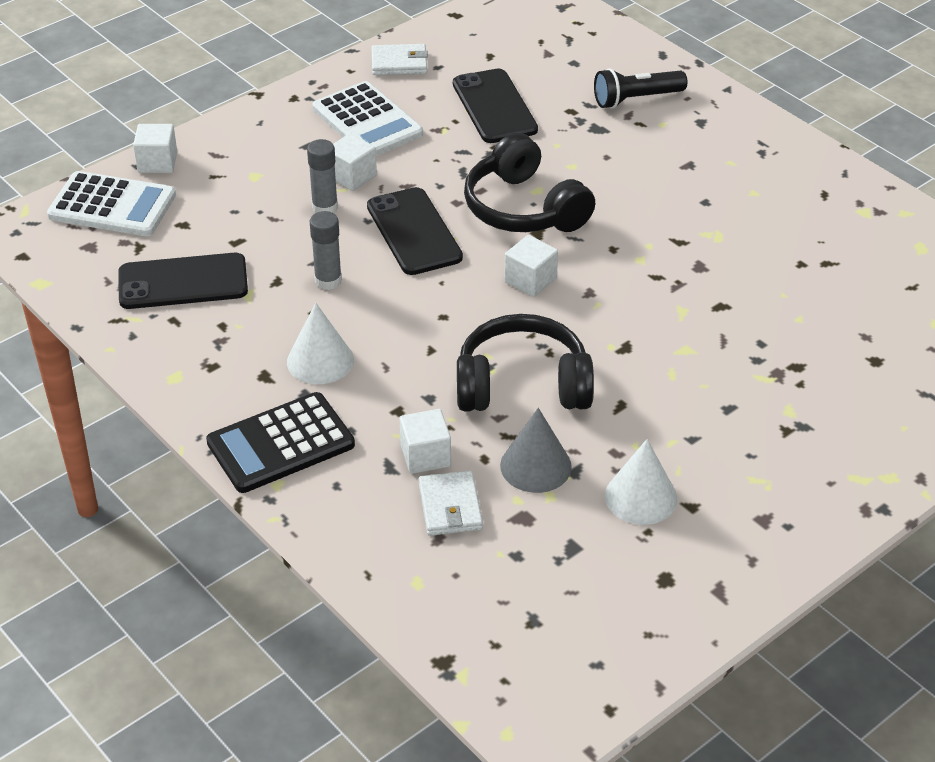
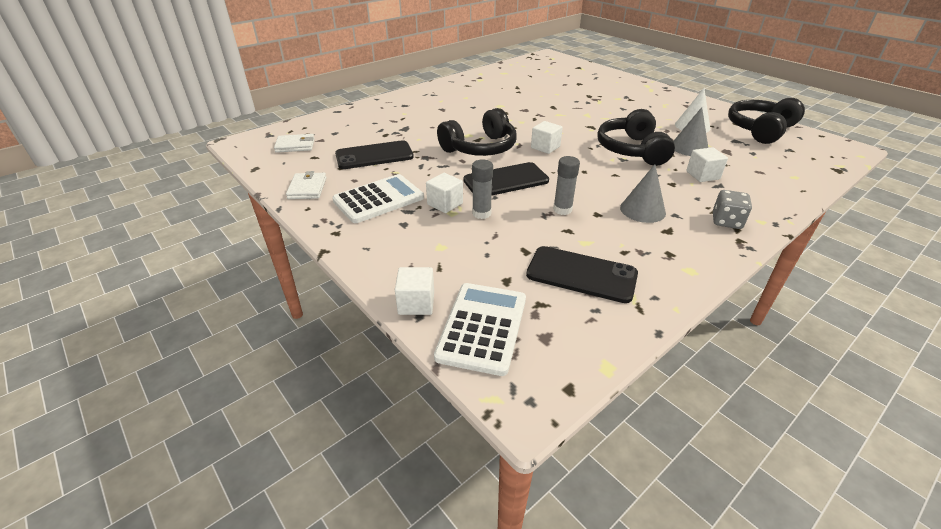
camera: 90 degrees left, 5 degrees down
(183, 282) = (581, 274): black phone -> black phone turned 60 degrees counterclockwise
(280, 444) = (726, 221): black calculator -> grey dice
(320, 360) = (642, 210): white cone -> grey cone
(450, 507) = (735, 168): white wallet -> white wallet (295, 145)
(631, 606) = (760, 130): none -> black headphones
(636, 99) = (379, 118): black flashlight -> none

